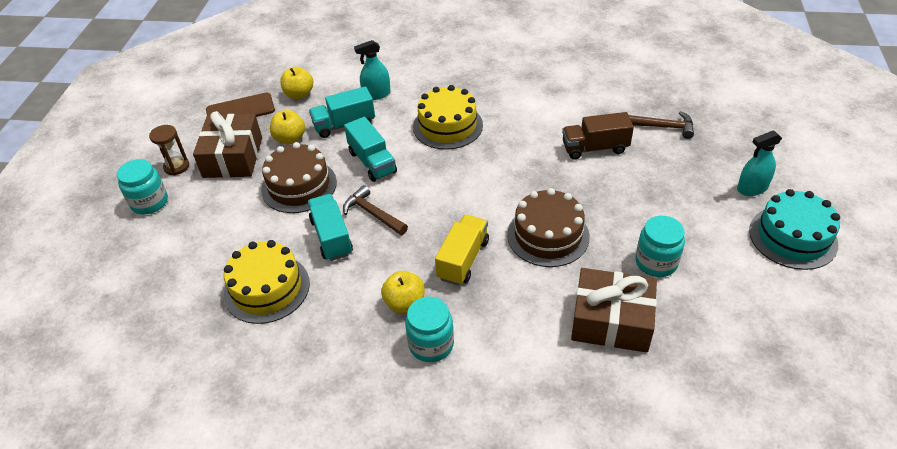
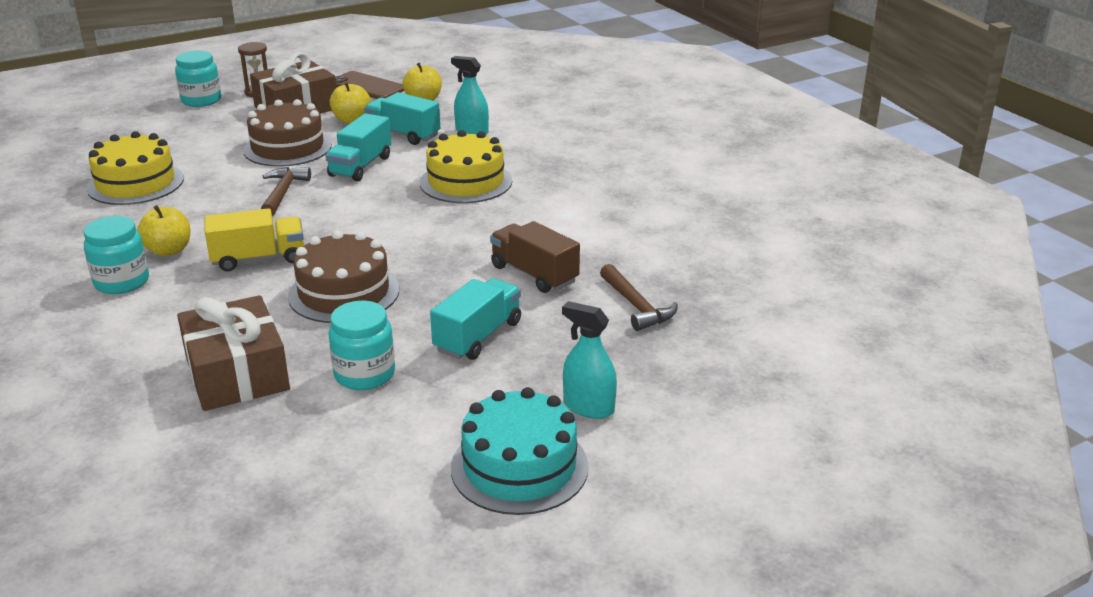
camera: 50 degrees right, 15 degrees down
(331, 237) = (230, 186): turquoise truck -> turquoise truck (478, 336)

